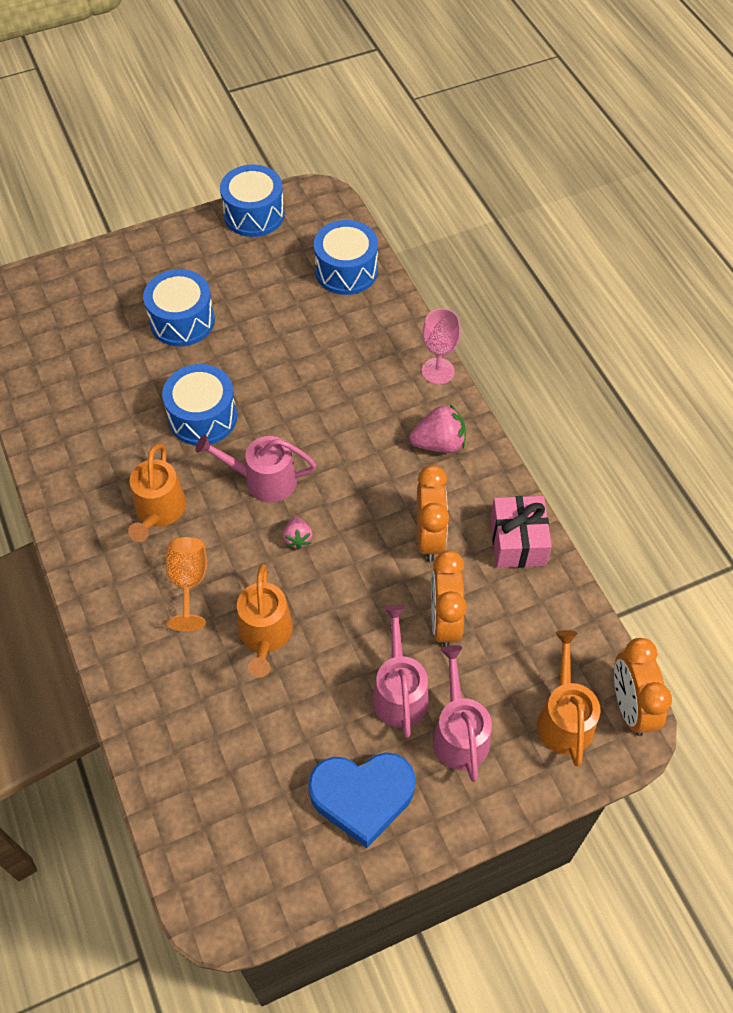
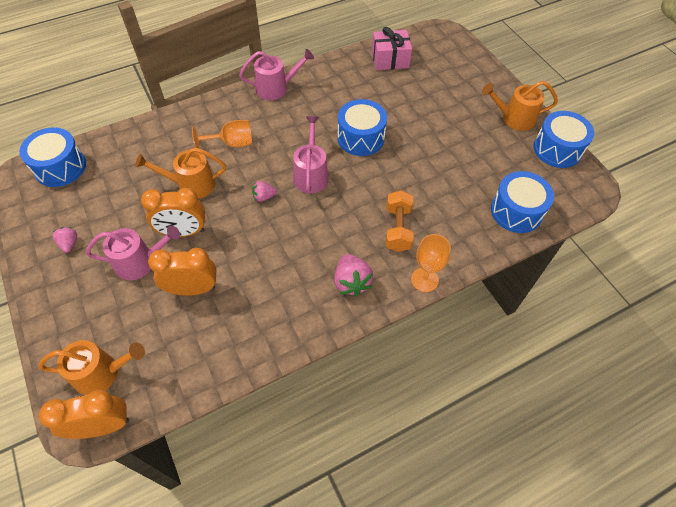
camera: 85 degrees right, 0 degrees up
(159, 511) = (285, 124): orange watering can -> orange watering can (514, 118)
(182, 321) = (442, 119): blue drum -> blue drum (60, 167)
(362, 797) = (69, 244): blue heart -> pink strawberry
(363, 389) = (398, 229): none -> orange dumbbell
(429, 537) = (264, 277): orange clock -> orange clock (183, 232)
(438, 371) = (424, 280): pink goblet -> orange goblet
(459, 733) = (102, 300): pink watering can -> pink watering can (276, 88)
(517, 541) = (260, 341): pink gift -> pink gift (390, 59)

